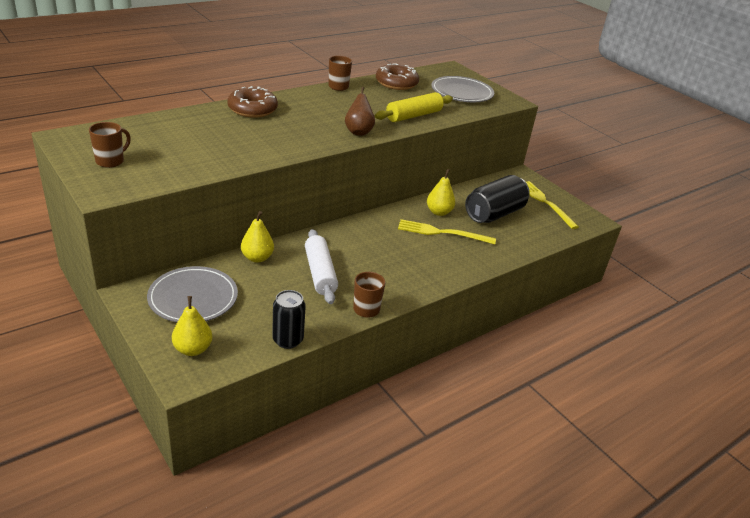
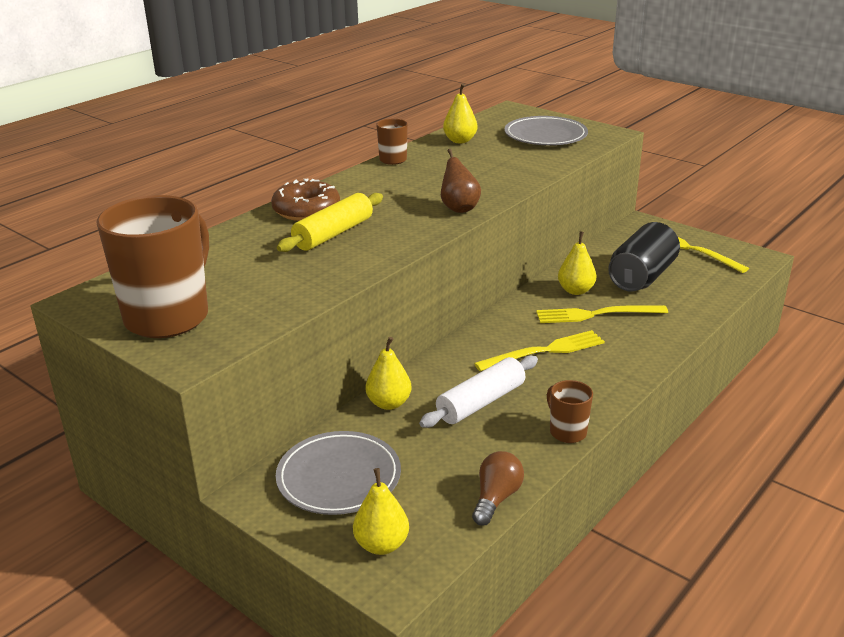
camera: 10 degrees left, 5 degrees down
(110, 161) = (169, 317): brown mug -> brown mug, size x2.17
(288, 340) = (496, 498): black can -> brown light bulb
(320, 273) = (480, 402): white rolling pin -> white rolling pin turned 75 degrees clockwise
(387, 249) = (544, 351): none -> yellow fork
(396, 83) = (460, 141): brown donut -> yellow pear
(414, 116) = (510, 174): yellow rolling pin -> yellow rolling pin (333, 234)

